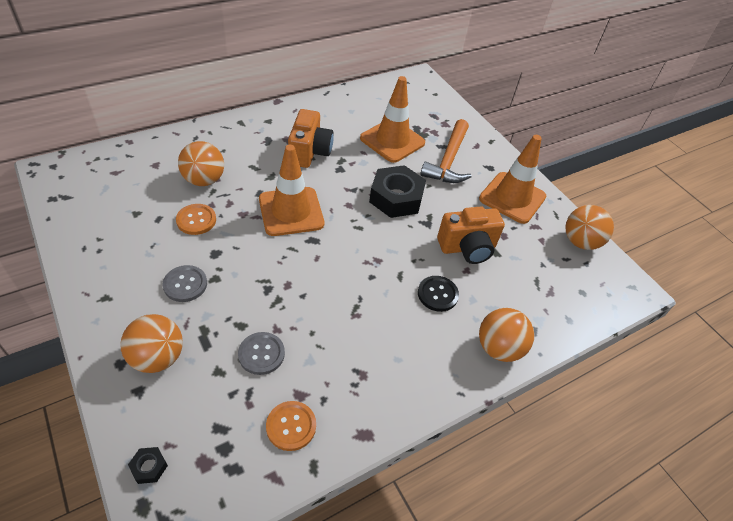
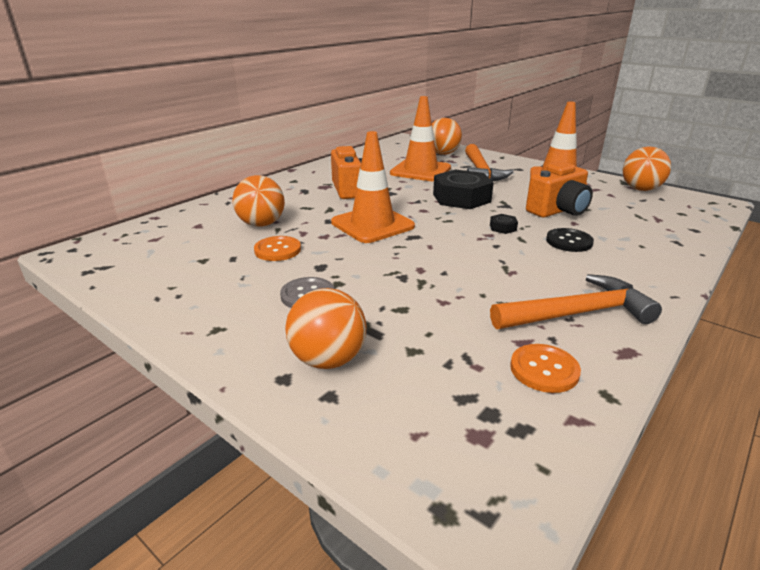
camera: 15 degrees left, 20 degrees down
(149, 467) = (412, 465): black nut -> black nut (503, 228)
(261, 354) = (447, 323): grey button -> none
(365, 382) = (577, 313): none -> orange hammer
(499, 348) = (665, 259): orange ball -> orange ball (442, 154)

